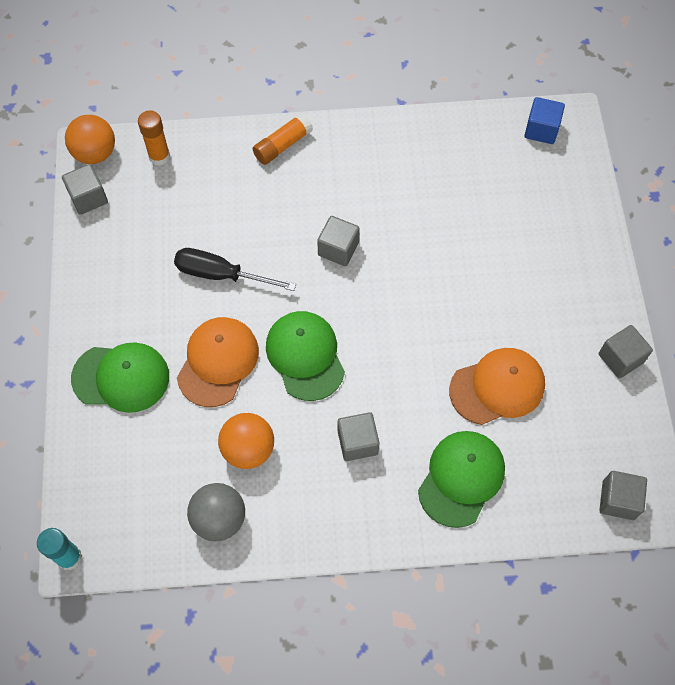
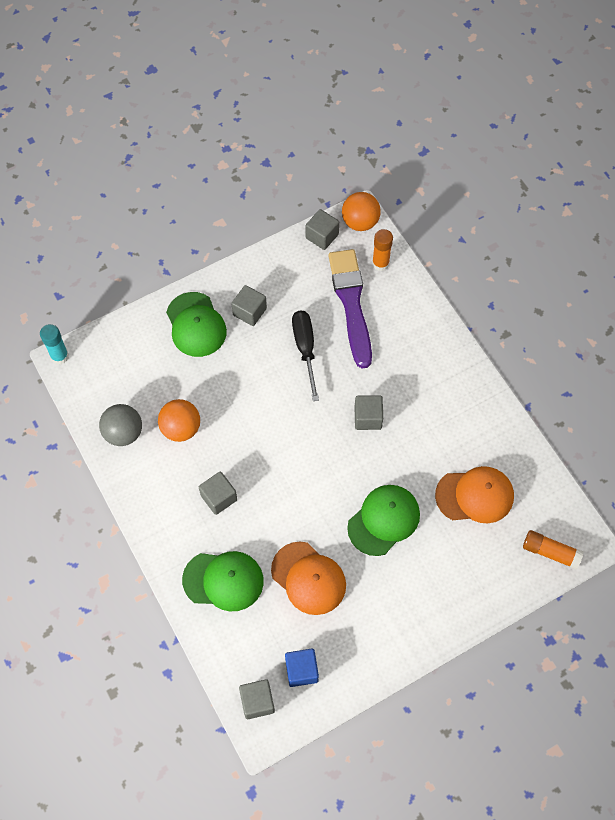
camera: 65 degrees right, 0 degrees up
(191, 205) = (351, 304): none -> purple brush
(218, 362) = (236, 379): orange cap -> orange cap (475, 495)
(282, 145) = (437, 340): orange glue stick -> orange glue stick (550, 552)
(305, 356) = (269, 434): green cap -> green cap (384, 520)
(541, 130) = (562, 524): blue cube -> blue cube (301, 670)
(620, 358) = (379, 663): grey cube -> grey cube (249, 312)

